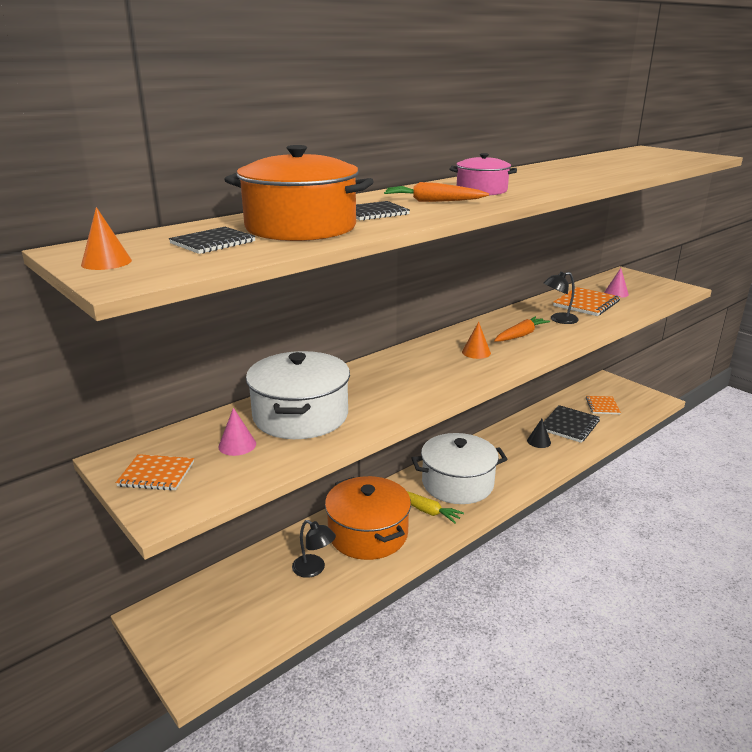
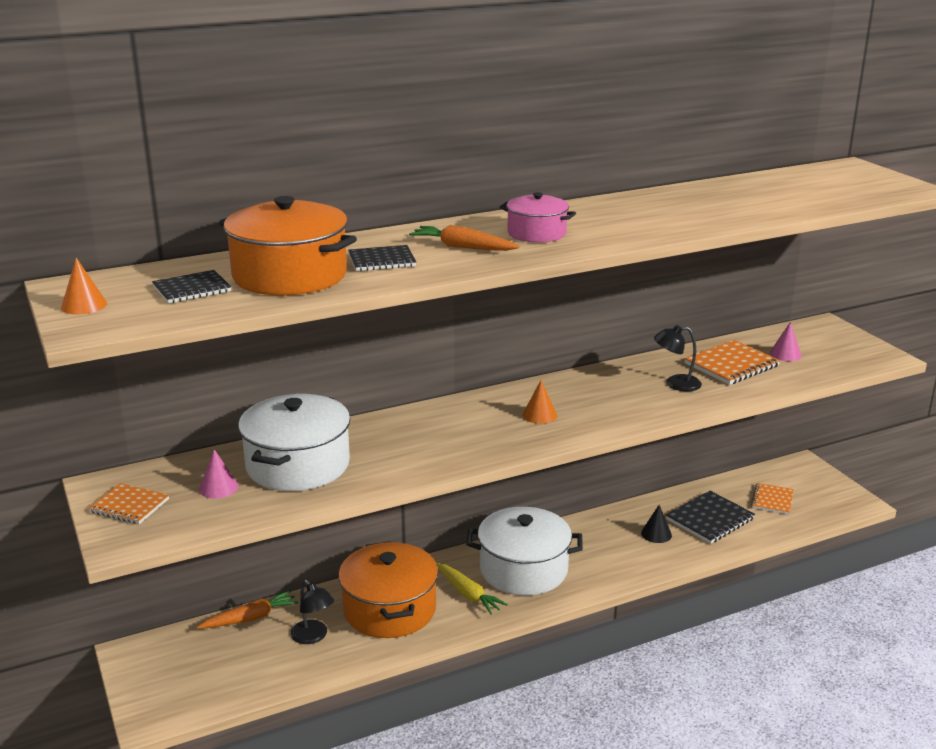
camera: 15 degrees right, 0 degrees up
(520, 335) = (610, 399): orange carrot -> orange carrot (250, 618)

